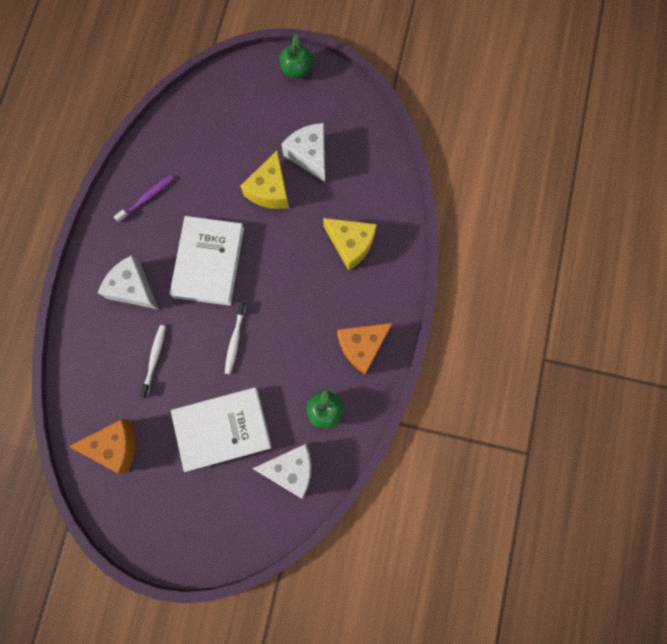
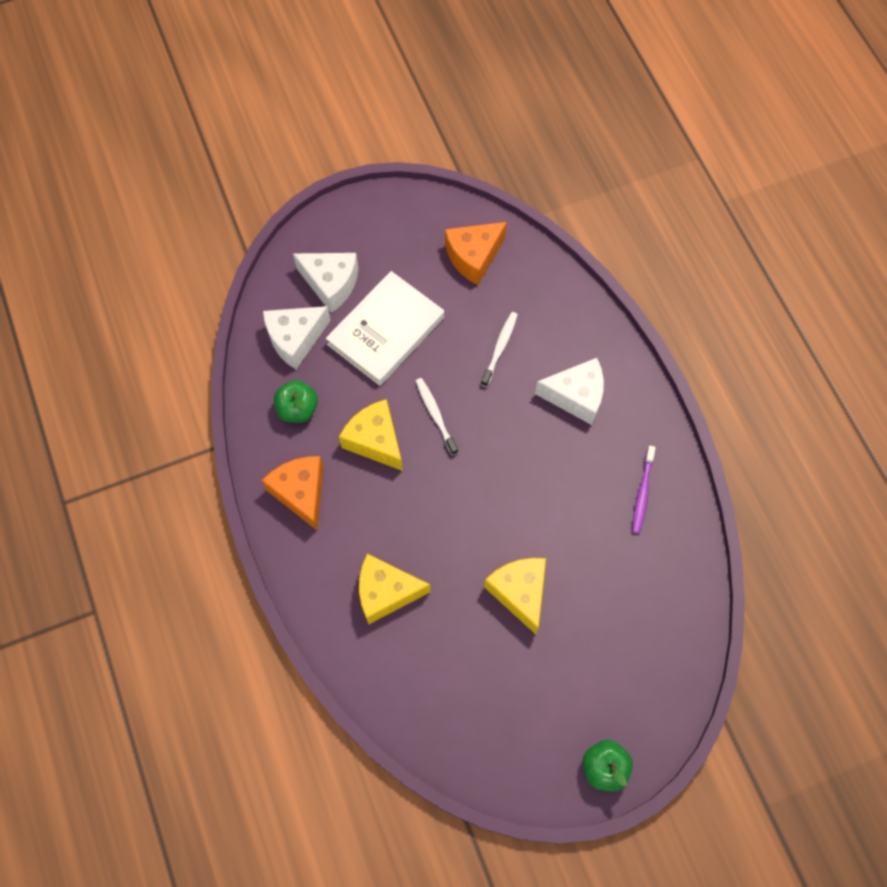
camera: 145 degrees right, 10 degrees down
(154, 359) = (500, 348): white toothbrush -> white toothbrush turned 135 degrees counterclockwise
(208, 262) = (523, 471): white book -> none
(288, 349) = (375, 441): none -> yellow cheese
(309, 155) = (506, 665): white cheese -> white cheese (331, 284)
(362, 346) = (301, 493): orange cheese -> orange cheese turned 45 degrees counterclockwise

